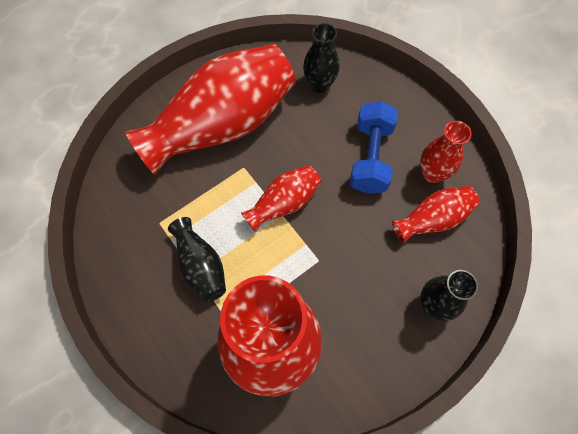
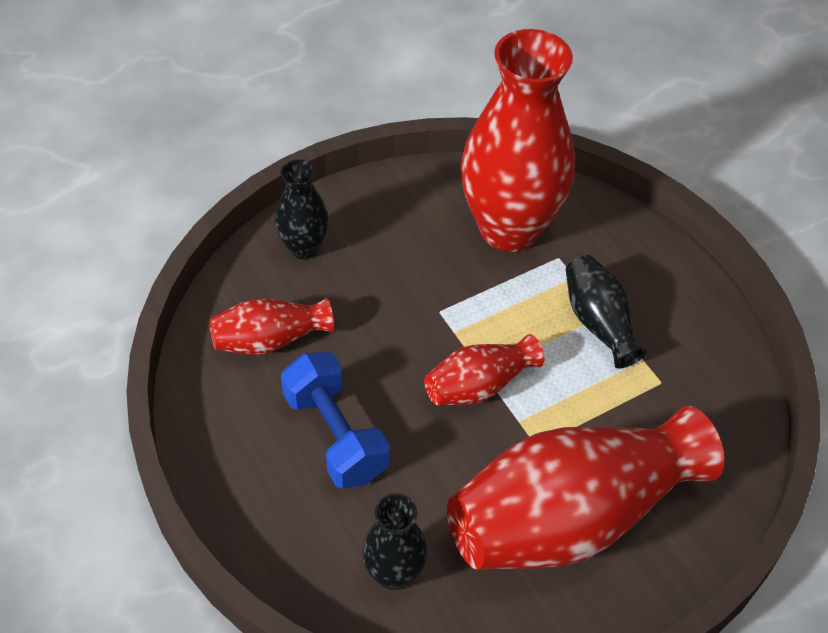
camera: 175 degrees left, 15 degrees down
(370, 157) = (335, 435): blue dumbbell -> blue dumbbell turned 45 degrees counterclockwise
(432, 173) = (247, 400): red vase -> none

